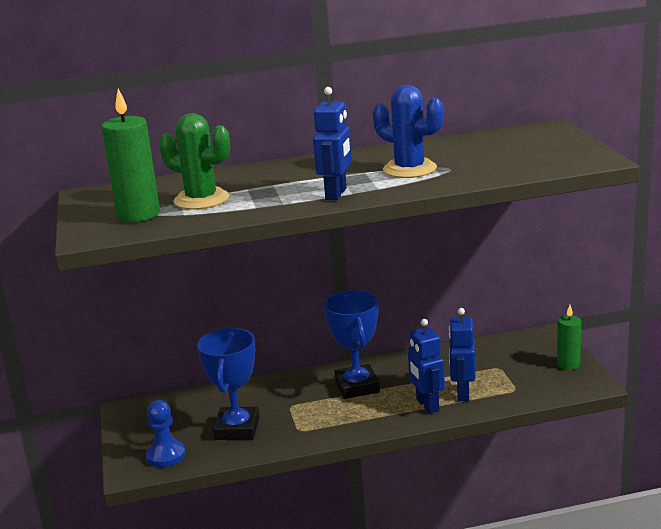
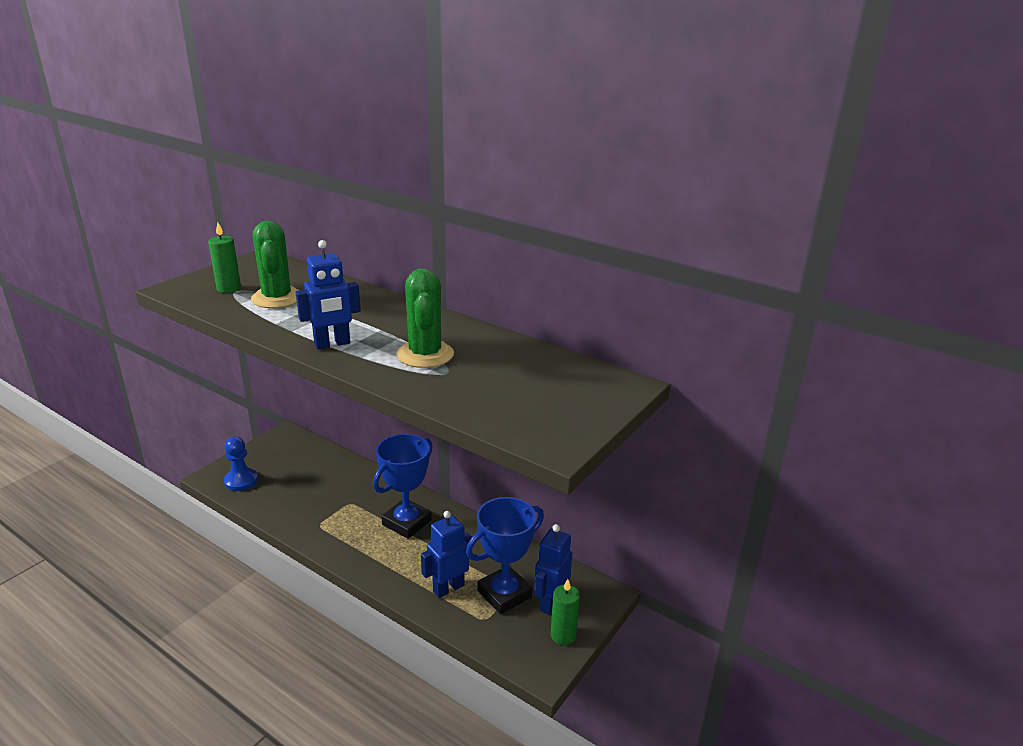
camera: 45 degrees right, 5 degrees up
(138, 214) = (229, 288): green candle -> green candle, size x0.63
(237, 428) = (298, 494): blue trophy -> blue trophy (504, 594)
(409, 169) = (425, 354): blue cactus -> green cactus
(427, 405) = (411, 576): blue robot -> blue robot (550, 602)

